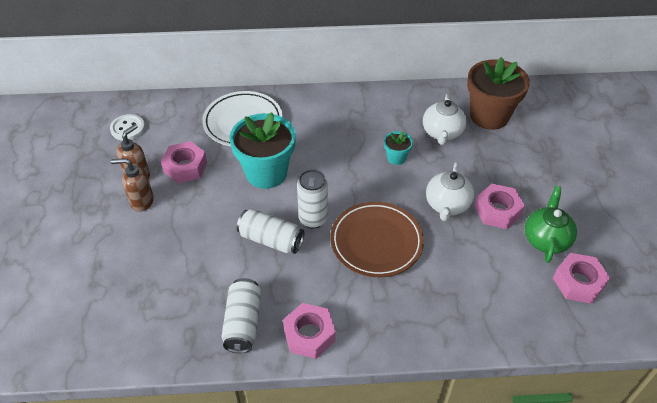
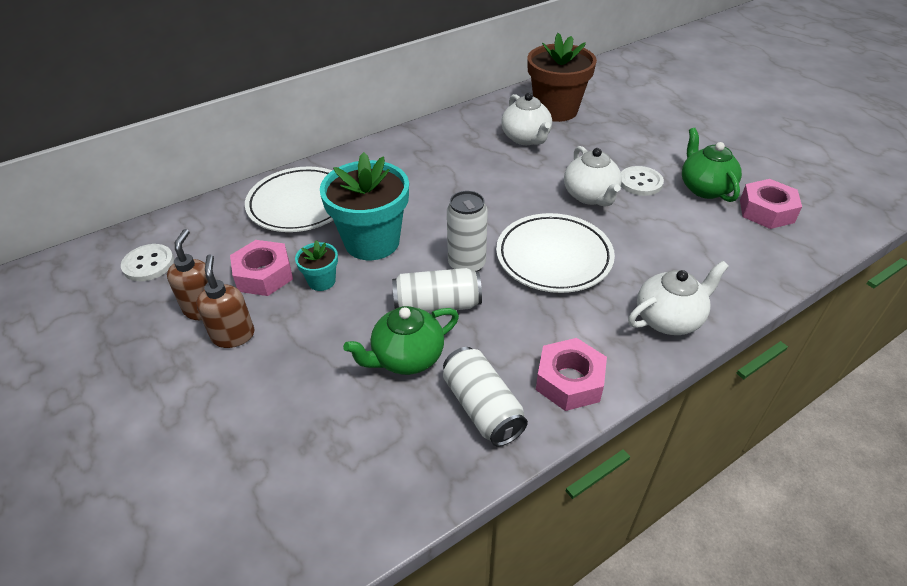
camera: 30 degrees left, 5 degrees down
(141, 201) = (233, 335): brown soap dispenser -> brown soap dispenser turned 105 degrees clockwise
(225, 267) = (406, 358): none -> green teapot
(376, 242) = (553, 257): brown plate -> white plate
(396, 158) = (501, 175): turquoise flower pot -> turquoise flower pot (322, 281)
(415, 328) = (669, 319): none -> white teapot
(497, 211) = (640, 182): pink nut -> white button

